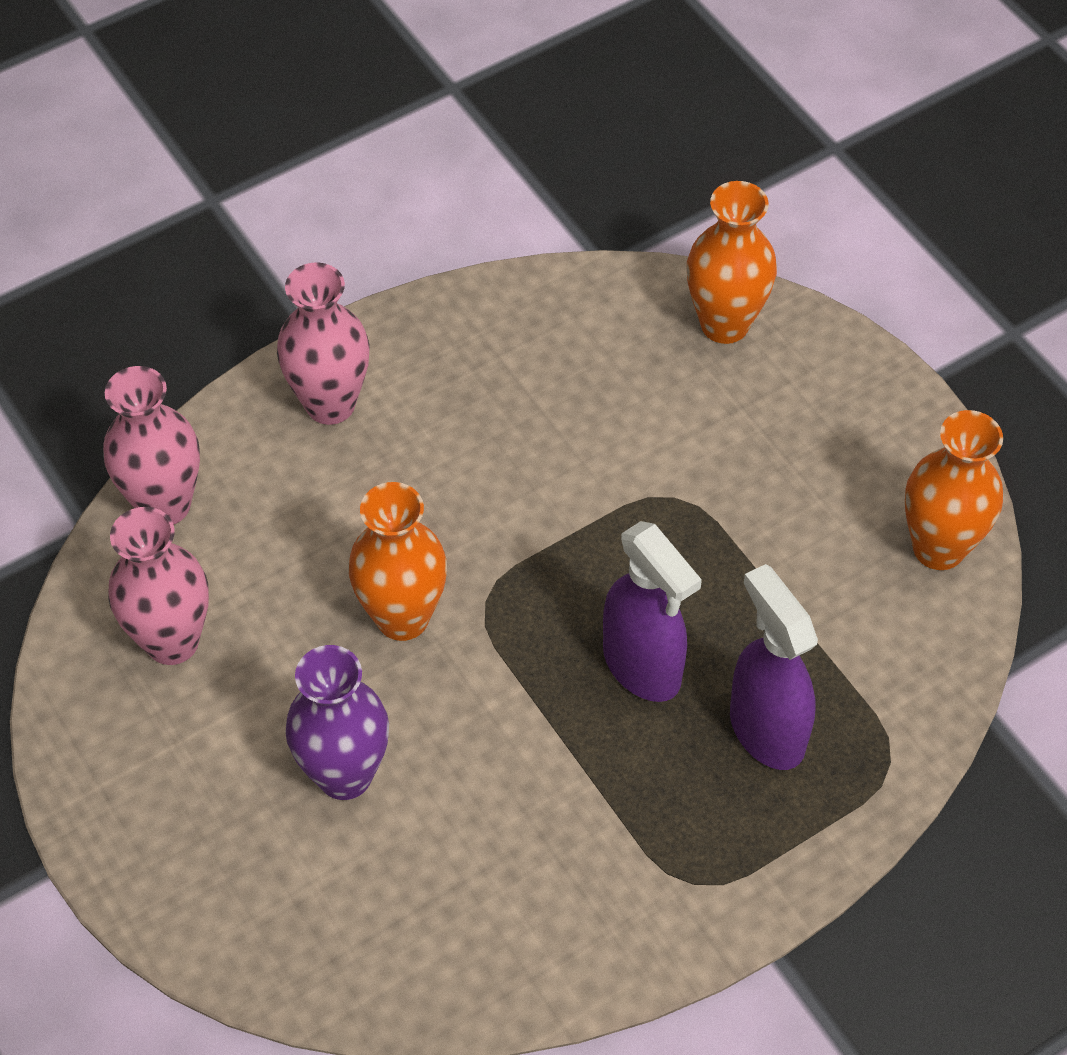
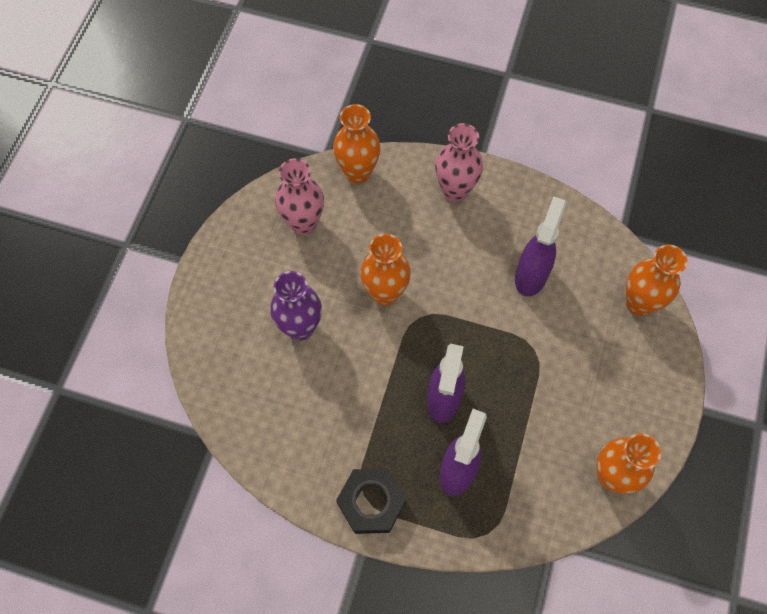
camera: 50 degrees right, 10 degrees up
(165, 505) = (358, 173): pink vase -> orange vase
(560, 415) = (531, 276): none -> purple spray bottle
(714, 881) = (371, 502): none -> black nut

